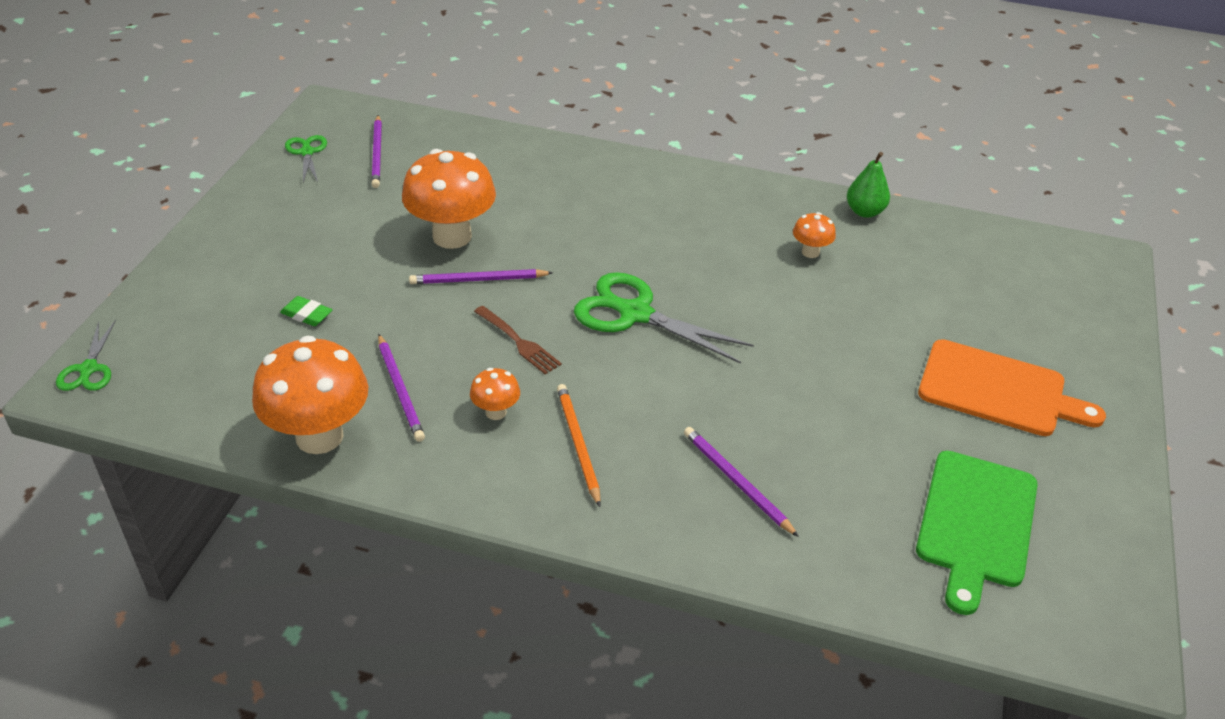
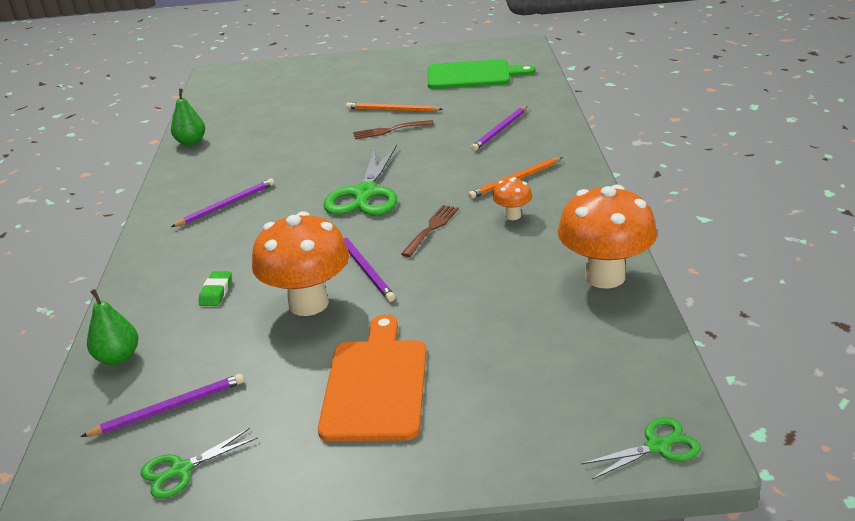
camera: 105 degrees left, 10 degrees down
(307, 314) = (474, 341): green eraser -> green eraser (216, 292)
(400, 390) = (525, 260): purple pencil -> purple pencil (226, 205)
(463, 137) = (118, 357): none -> green pear
(803, 374) = (390, 130): none -> brown fork
(810, 252) = (253, 150): orange mushroom -> none
(873, 393) = (392, 110): none -> orange pencil
(998, 390) = (363, 83): orange cutting board -> orange cutting board (376, 385)

